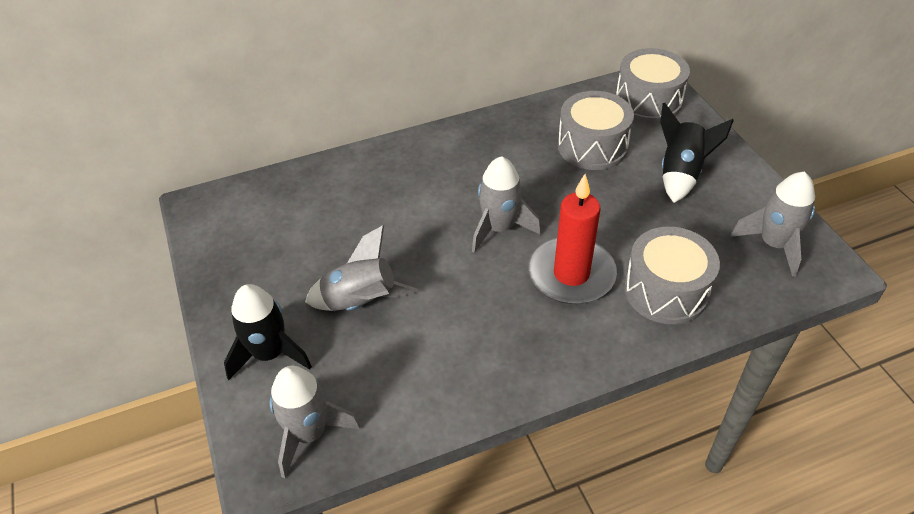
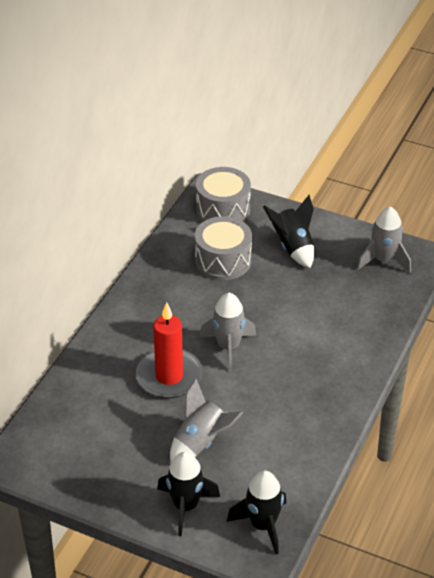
camera: 45 degrees left, 5 degrees down
(309, 433) = (263, 525): grey rocket -> black rocket
(571, 274) = (299, 346): red candle -> red candle (169, 376)
(665, 291) = (357, 322): grey drum -> none

